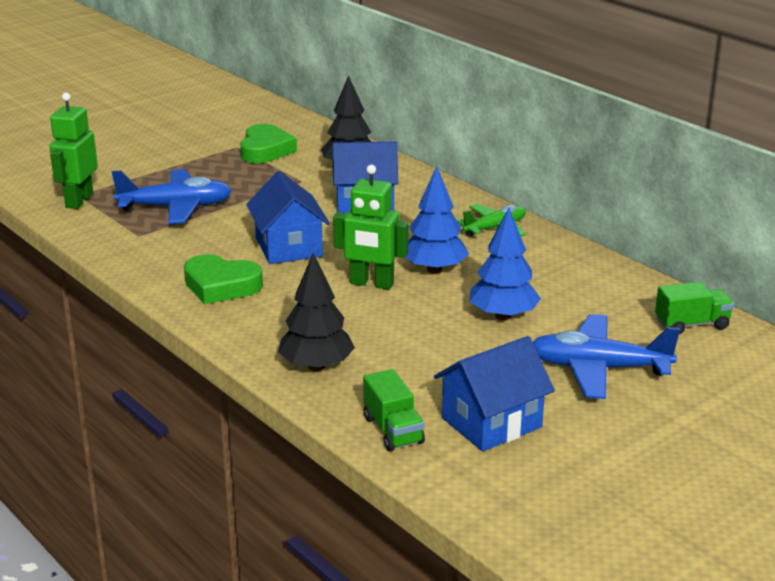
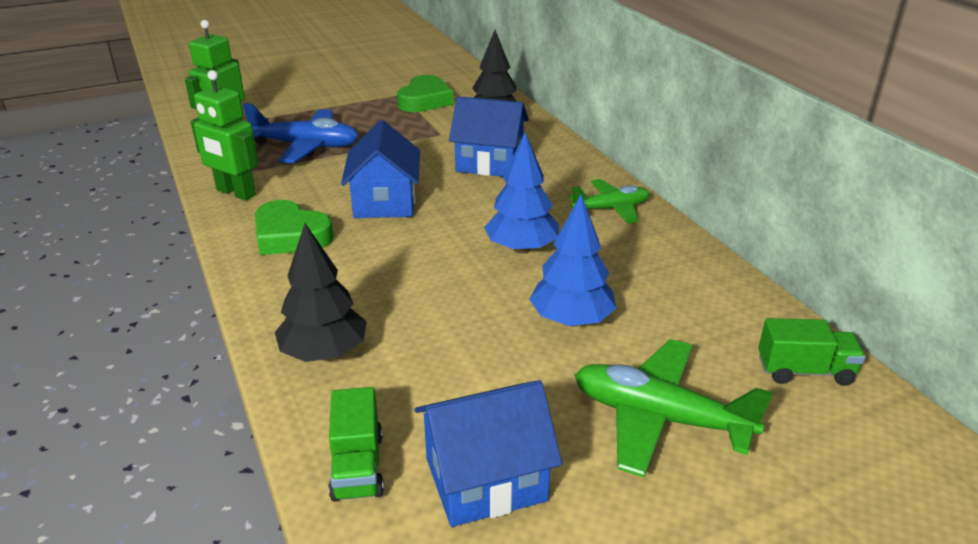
camera: 15 degrees right, 5 degrees up
(371, 284) = (445, 256): green robot -> green robot (235, 193)
(598, 368) = (659, 418): blue plane -> green plane

